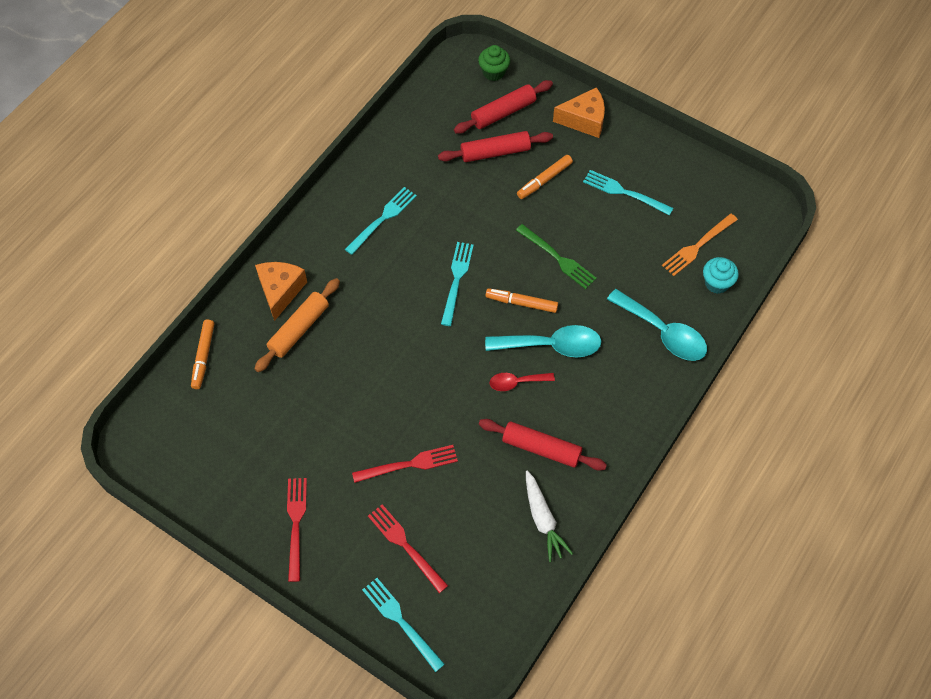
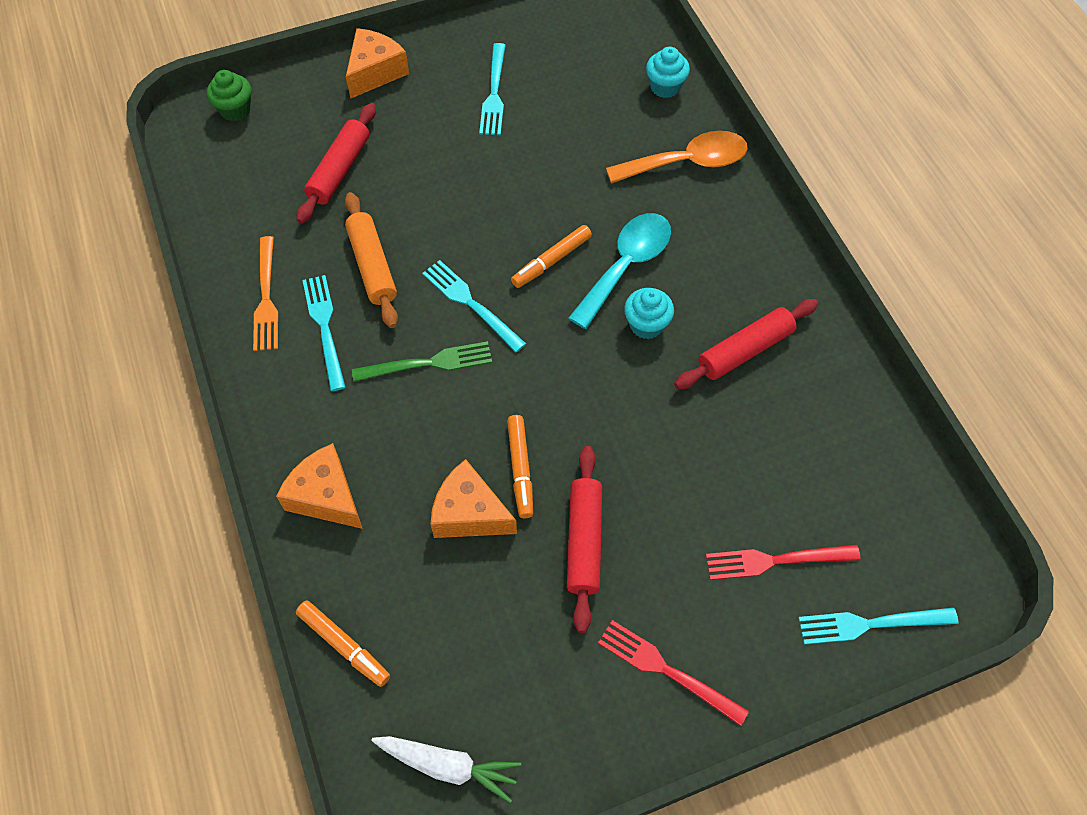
camera: 55 degrees left, 0 degrees up
(299, 329) = (398, 507): orange rolling pin -> orange rolling pin (372, 266)
(320, 366) = (469, 513): none -> orange cheese
(409, 464) = (672, 493): red fork -> none
(503, 112) = (296, 132): red rolling pin -> red rolling pin (584, 541)
(516, 382) = (646, 325): red spoon -> turquoise cupcake
(543, 519) = (832, 401): white carrot -> white carrot (448, 766)
(544, 180) = (416, 149): orange marker -> orange marker (520, 469)
(558, 258) = (524, 195): green fork -> green fork (429, 363)
(624, 192) = (494, 94): turquoise fork -> turquoise fork turned 60 degrees counterclockwise
(663, 333) = (687, 163): turquoise spoon -> orange spoon
(697, 246) = (610, 76): orange fork -> orange fork (266, 298)

